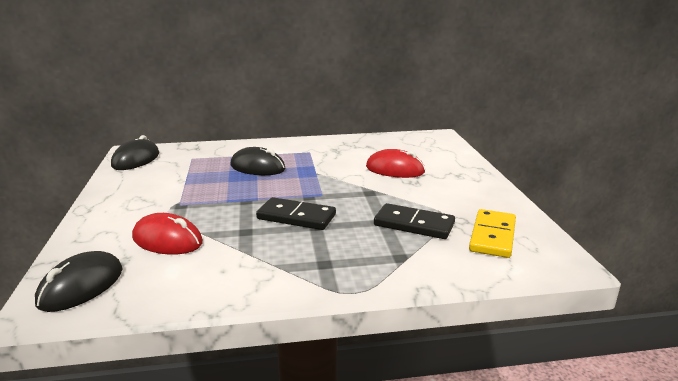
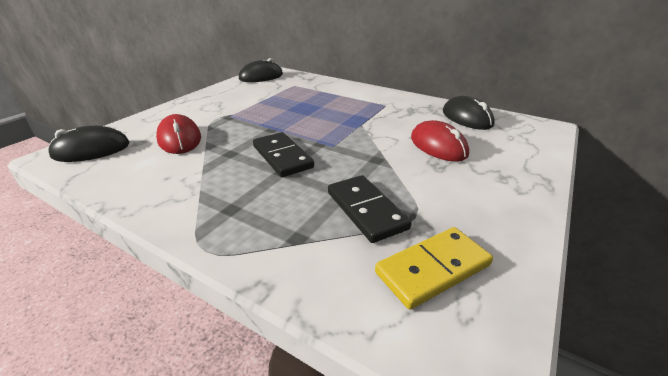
camera: 40 degrees right, 10 degrees up
(257, 167) = (324, 105): black mouse -> black mouse (467, 118)

